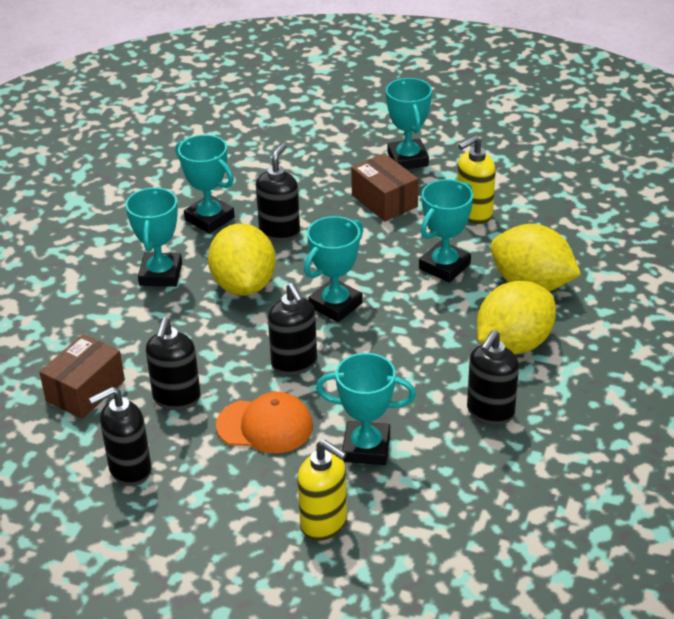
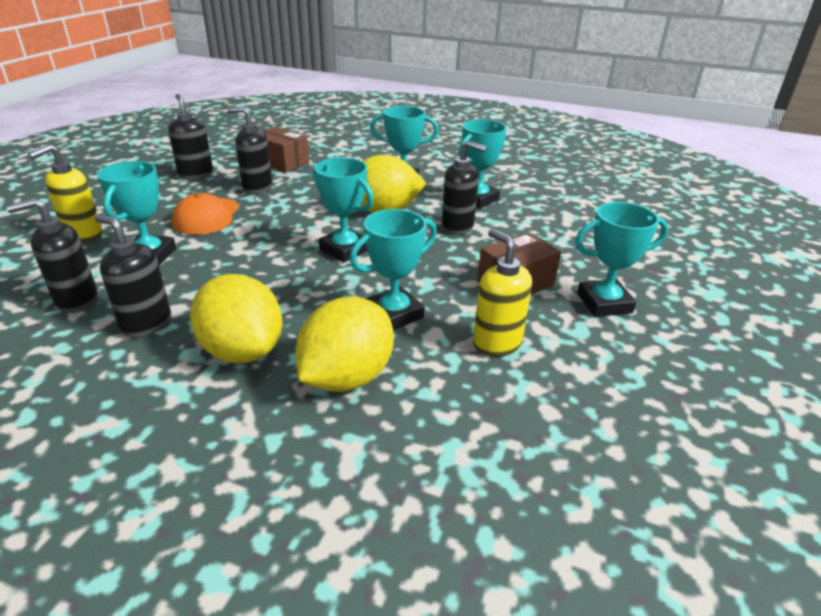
camera: 90 degrees right, 5 degrees down
(294, 364) = (273, 229): black soap dispenser -> black soap dispenser (76, 301)
(444, 266) = (394, 314): turquoise trophy -> turquoise trophy turned 75 degrees counterclockwise

